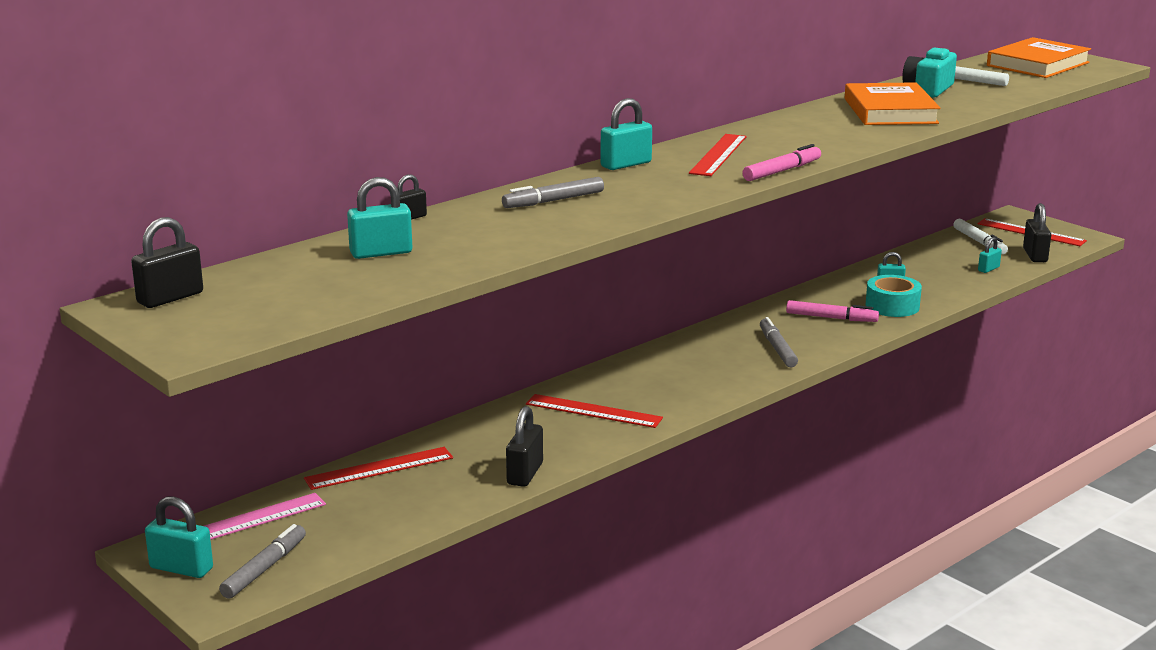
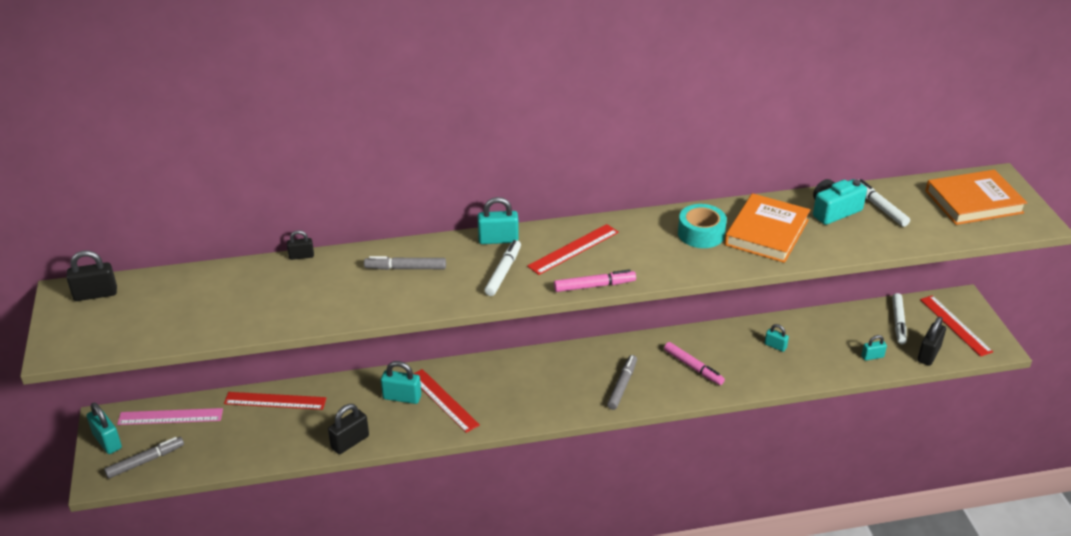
camera: 30 degrees right, 15 degrees up
(381, 253) = (247, 290): turquoise padlock -> turquoise padlock (402, 397)
(670, 182) = (503, 272): none -> white marker
(892, 306) = (752, 371): turquoise tape -> turquoise tape (701, 234)

